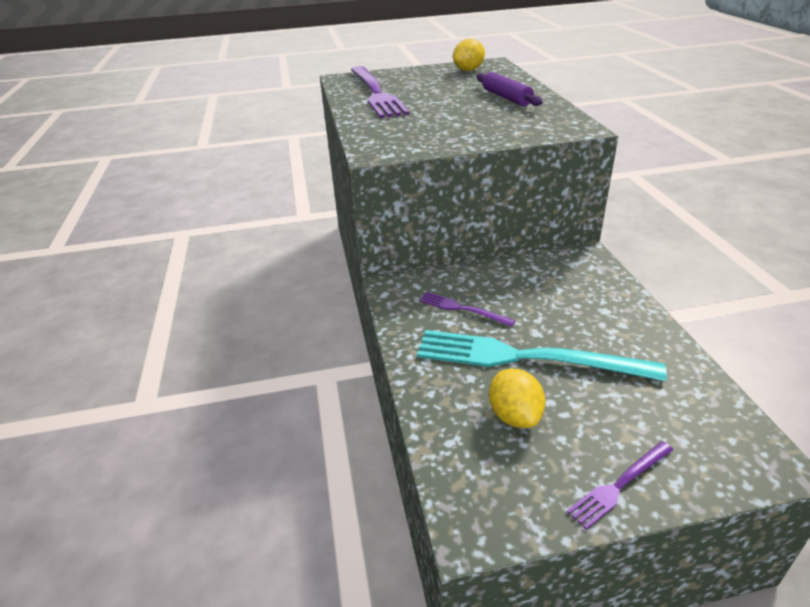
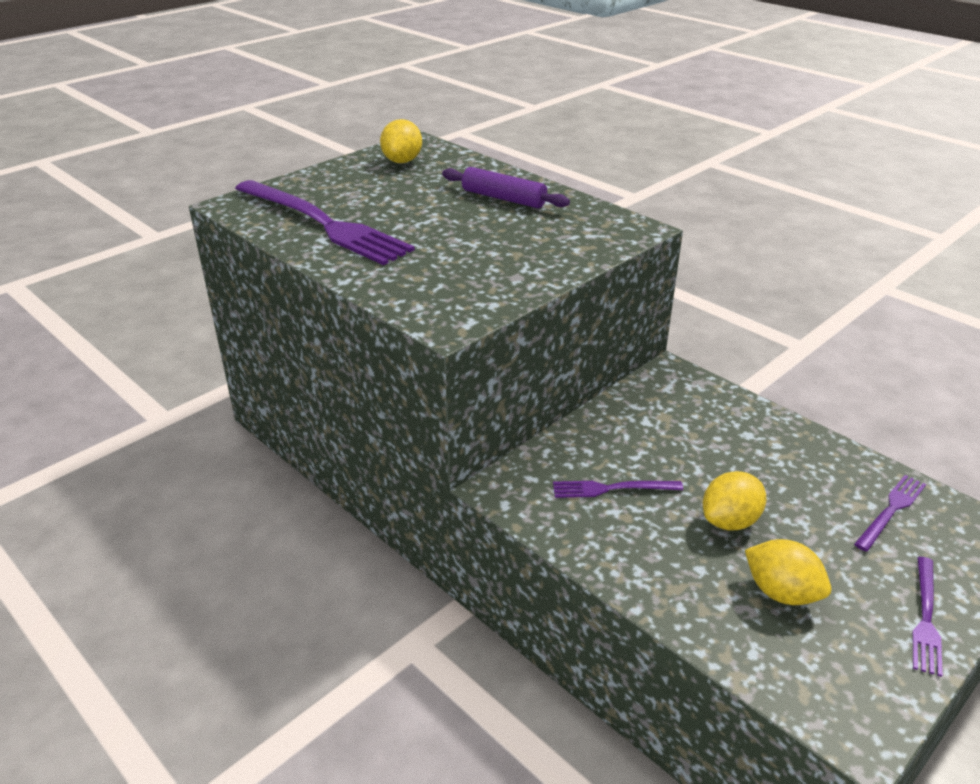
camera: 35 degrees left, 0 degrees up
(526, 357) = (730, 521): turquoise fork -> yellow lemon
(676, 402) = (891, 510): none -> purple fork

